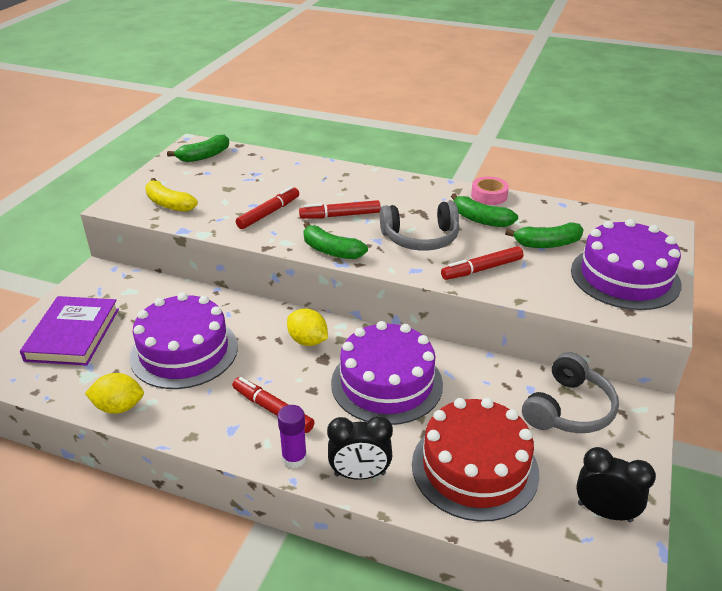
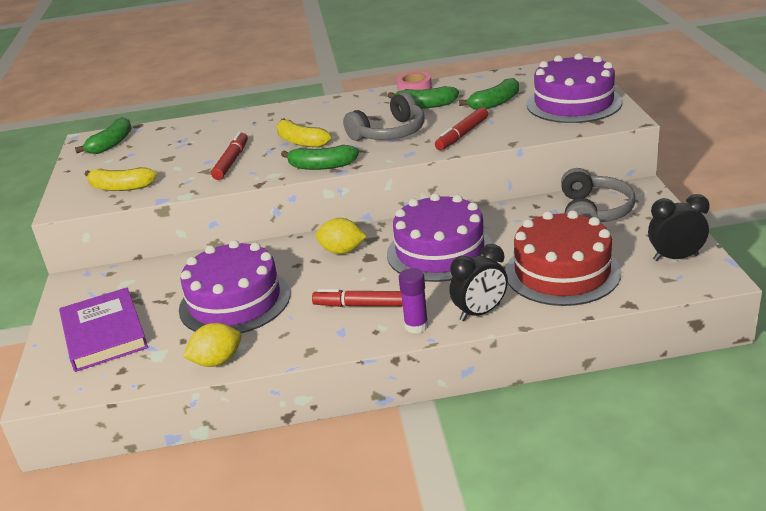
camera: 25 degrees left, 5 degrees down
(340, 216) = (301, 142): red marker -> yellow banana

